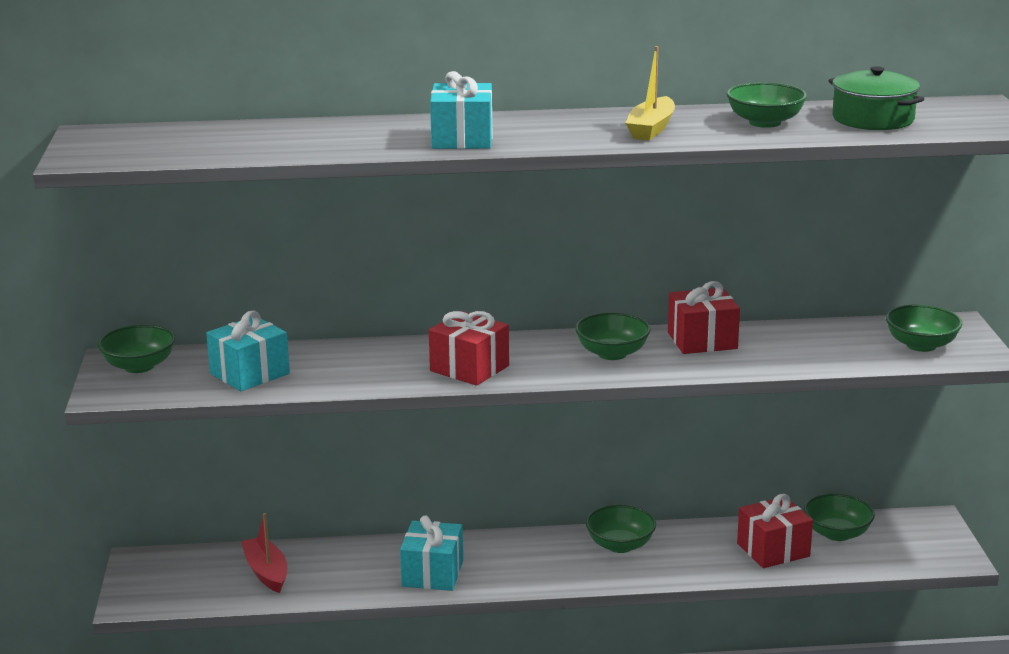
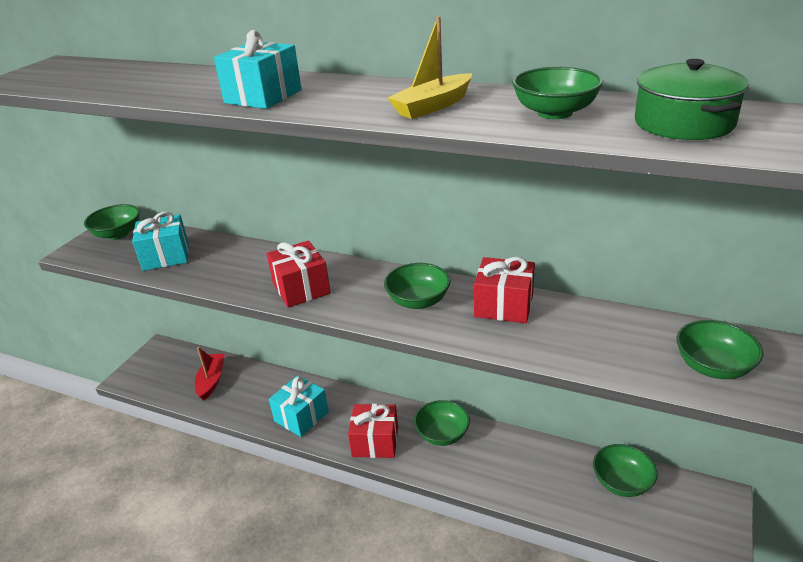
camera: 30 degrees right, 10 degrees up
(773, 550) = (556, 481): red gift -> red gift (375, 442)

